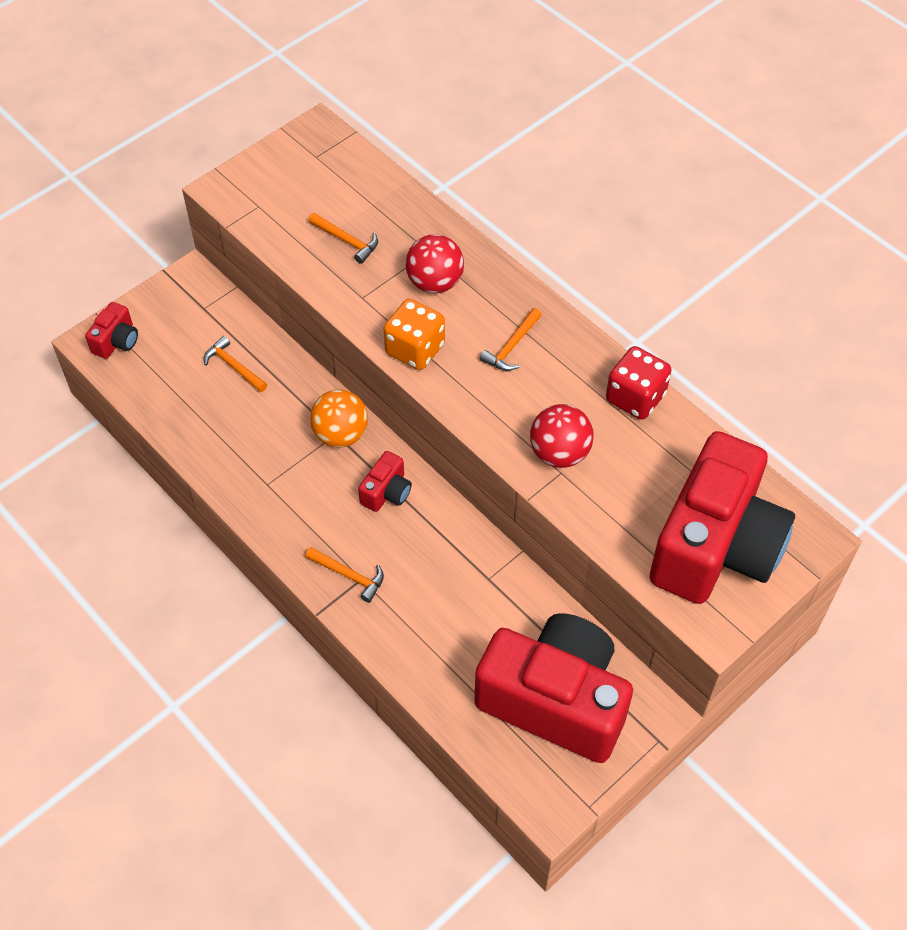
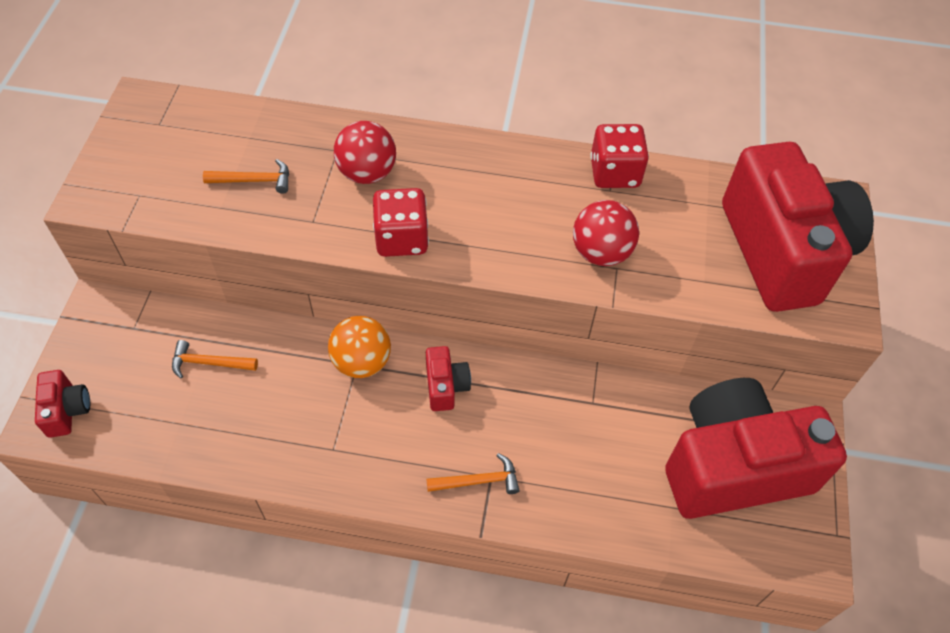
camera: 40 degrees left, 0 degrees up
(415, 349) = (401, 239): orange dice -> red dice
(511, 346) = (481, 189): orange hammer -> none

